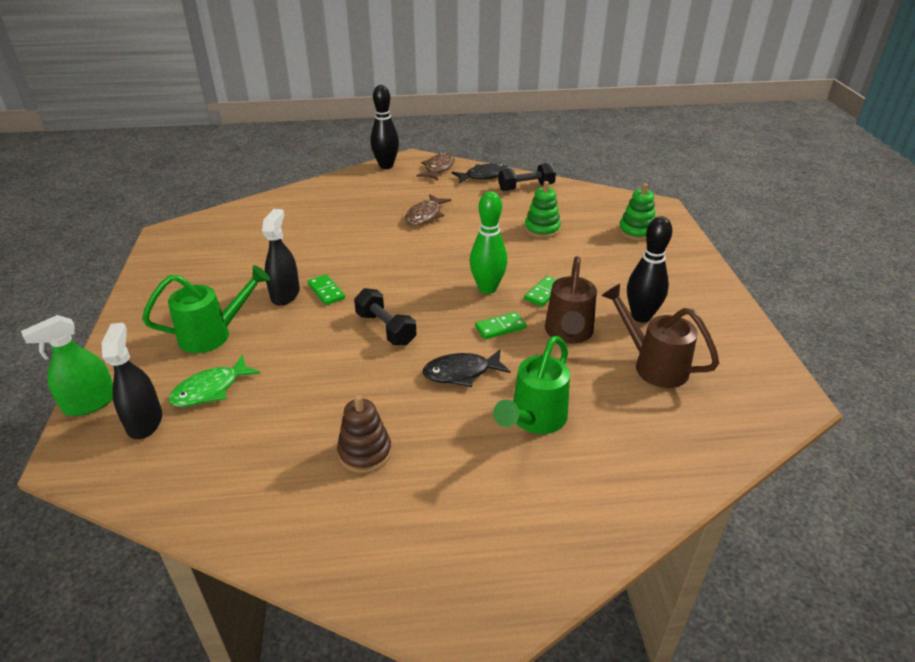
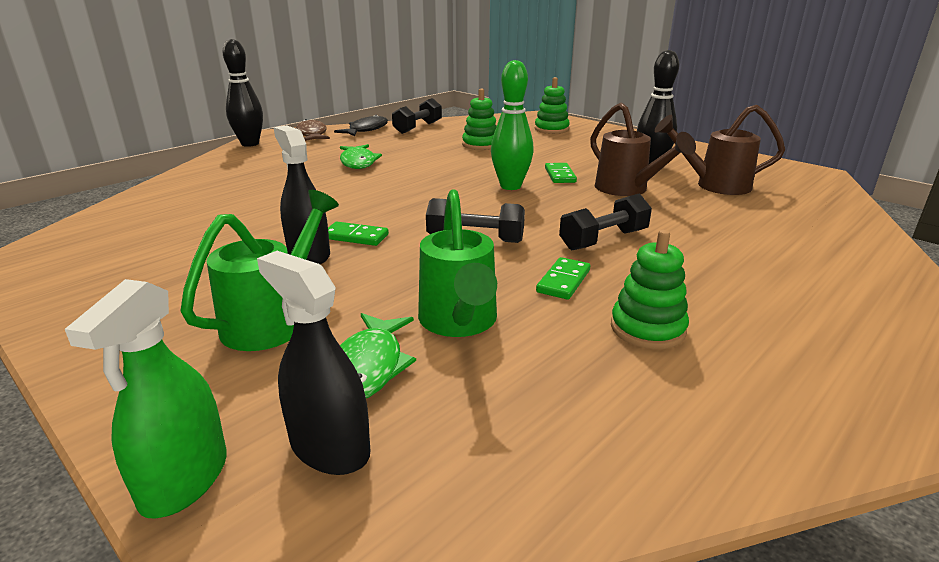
camera: 40 degrees left, 10 degrees down
(365, 452) = (647, 328): brown stacking toy -> green stacking toy
(425, 215) = (358, 162): brown fish -> green fish
(461, 373) = (603, 240): black fish -> black dumbbell
(500, 327) = (572, 203): green domino -> green domino (563, 281)
(534, 420) = (717, 243): green watering can -> green watering can (459, 323)

